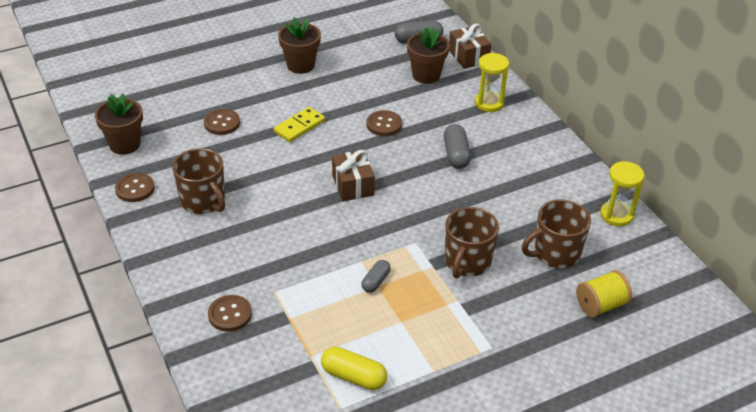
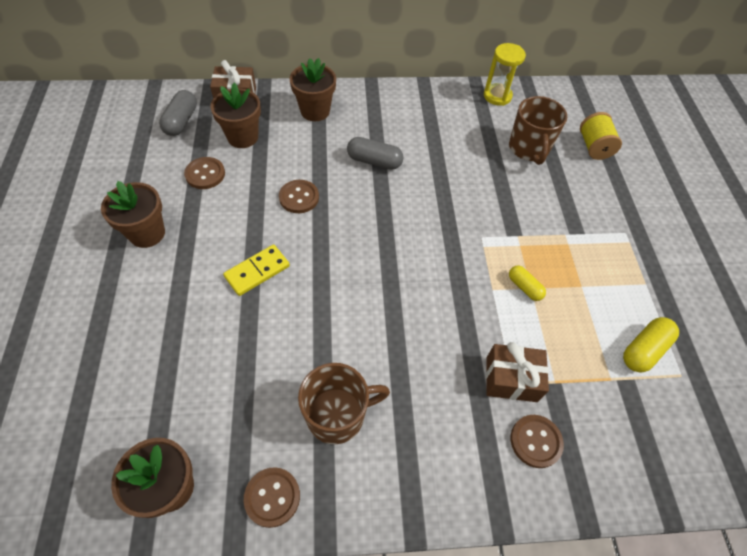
camera: 70 degrees left, 15 degrees up
(222, 123) = (201, 350): brown button -> brown button (205, 174)
(299, 126) = (257, 271): yellow domino -> yellow domino turned 75 degrees clockwise
(353, 185) = (379, 257): brown gift -> brown gift (511, 379)
(375, 281) = (524, 287): grey capsule -> yellow capsule
(467, 262) = (520, 209): brown mug -> none
(489, 103) = (315, 111): yellow hourglass -> brown flower pot

